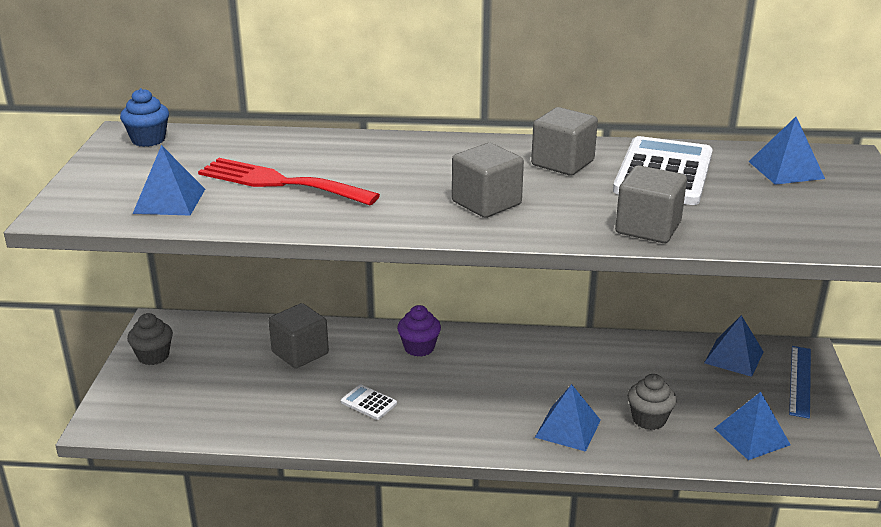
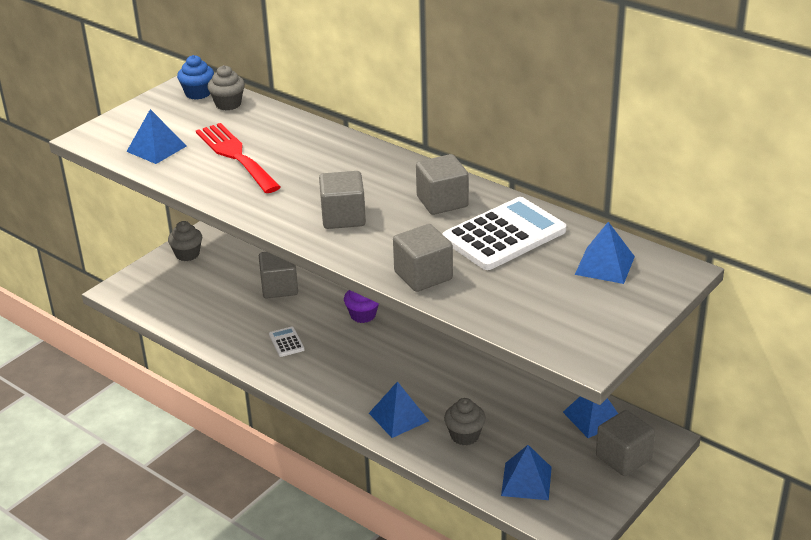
camera: 35 degrees right, 5 degrees up
(200, 141) = (228, 104): none -> grey cupcake
(800, 381) = (623, 458): blue ruler -> grey cube

